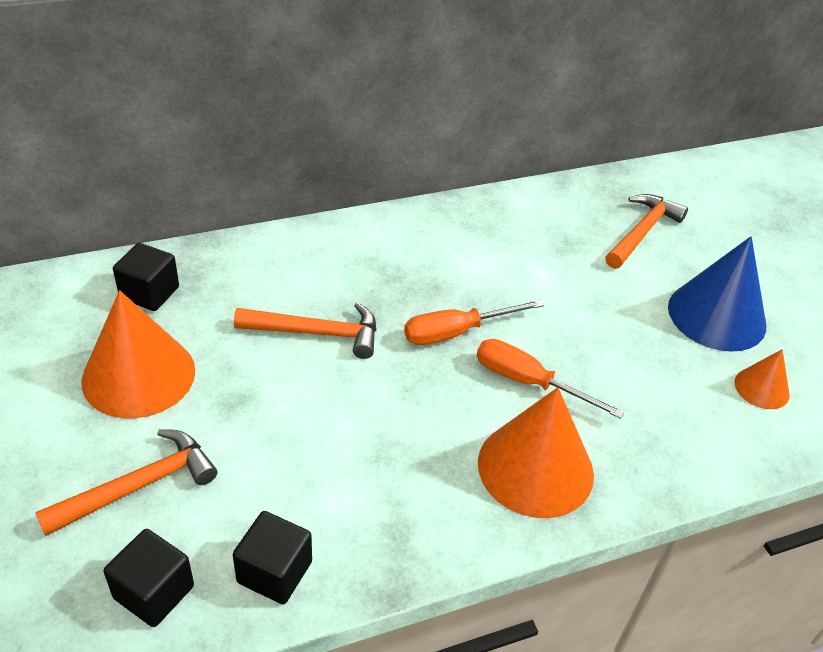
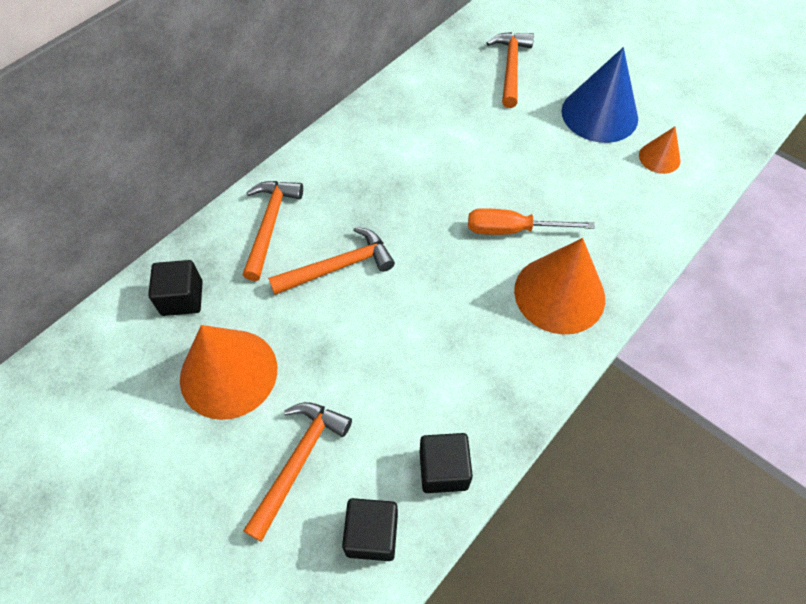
camera: 25 degrees left, 15 degrees up
(280, 268) = (270, 225): none -> orange hammer
(456, 332) = (438, 214): orange screwdriver -> none

